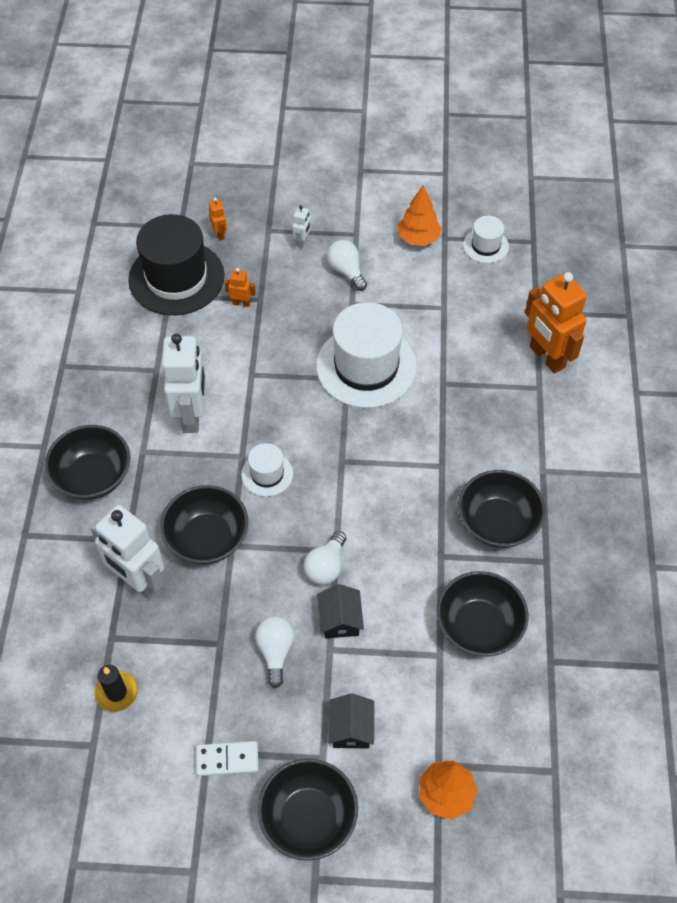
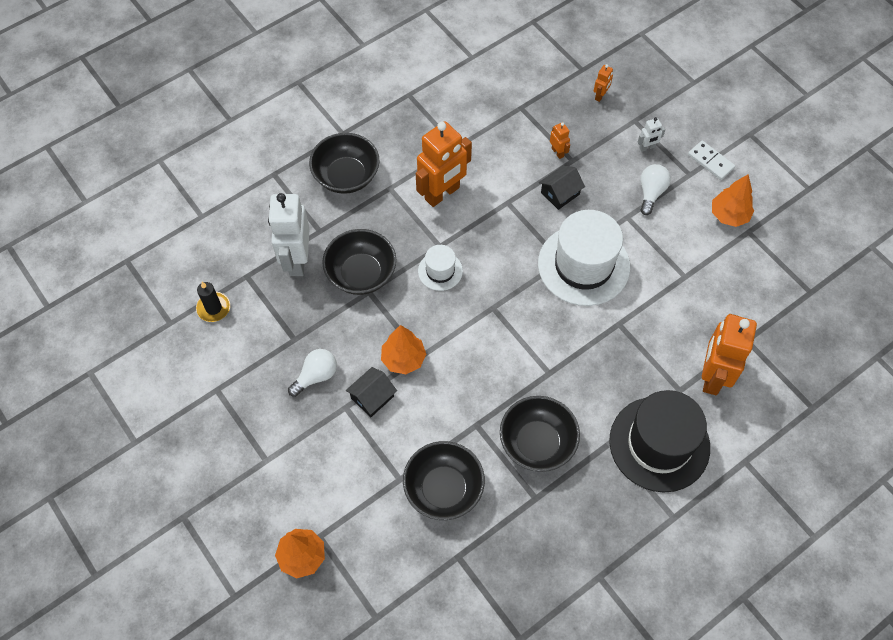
camera: 50 degrees right, 5 degrees up
(176, 278) = (539, 100): black hat -> black hat (659, 444)
(192, 415) = (442, 194): white robot -> orange robot
(227, 759) = (220, 405): white domino -> white domino (710, 161)
(308, 817) = (220, 482): black bowl -> none
(326, 566) = (403, 359): white light bulb -> orange tree
(351, 728) = (300, 462): black house -> black house (560, 193)
(485, 245) = (771, 263): white hat -> none

